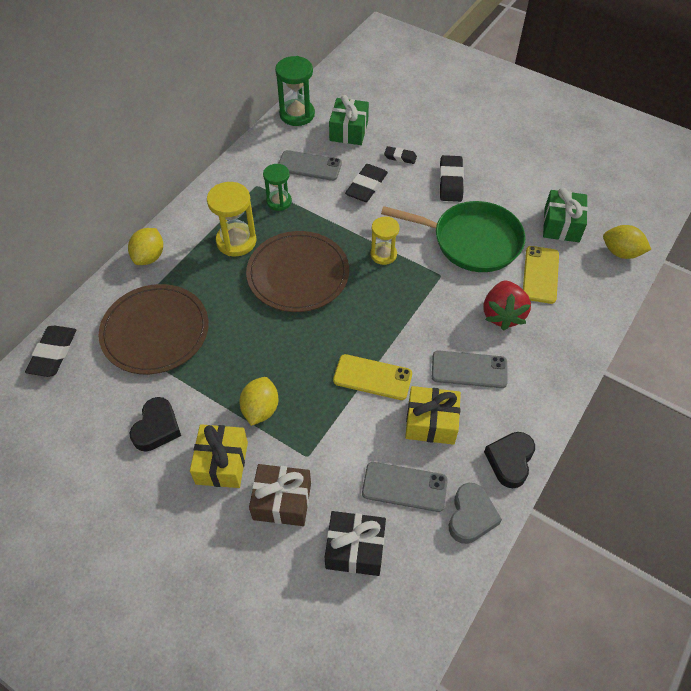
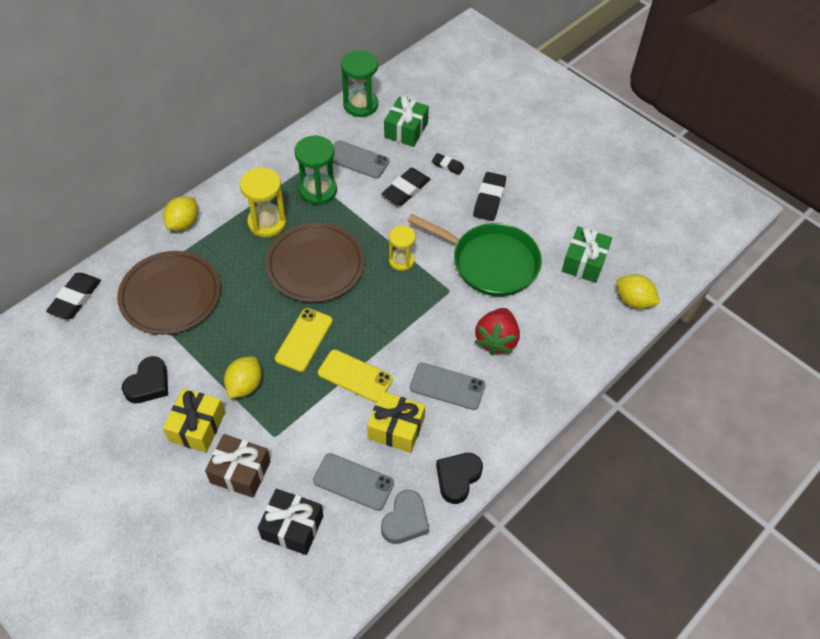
camera: 10 degrees right, 0 degrees up
(279, 202) = (318, 190): green hourglass -> green hourglass, size x1.53
(540, 274) = (546, 308): yellow phone -> yellow phone (304, 340)

